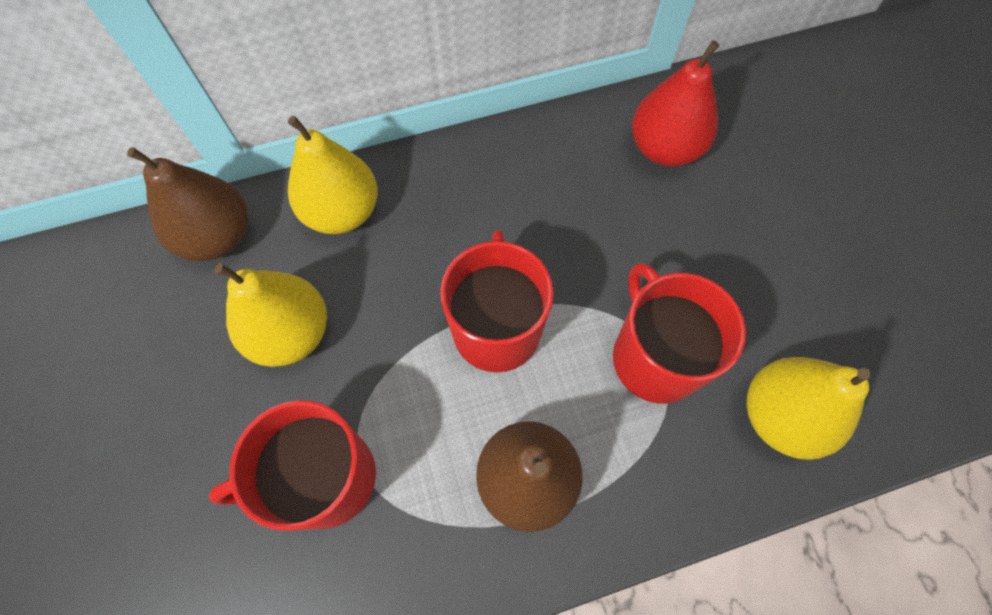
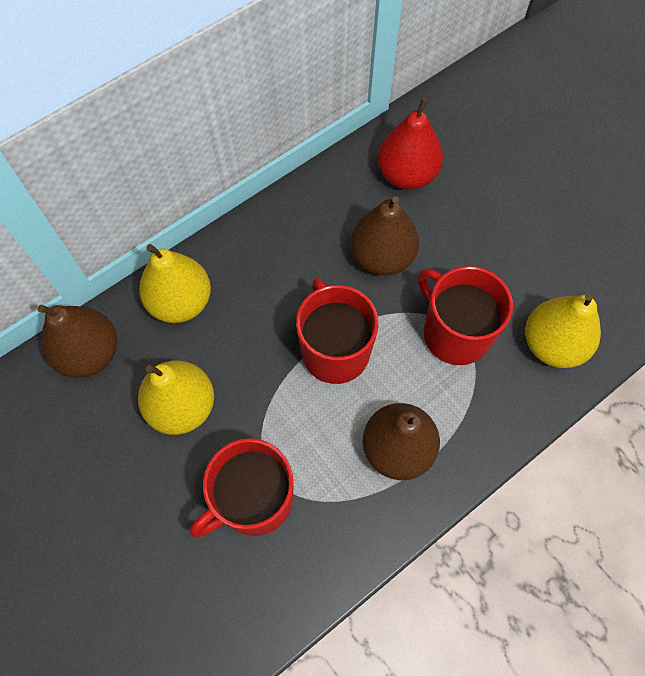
camera: 20 degrees left, 0 degrees up
(598, 235) = (382, 257): none -> brown pear

